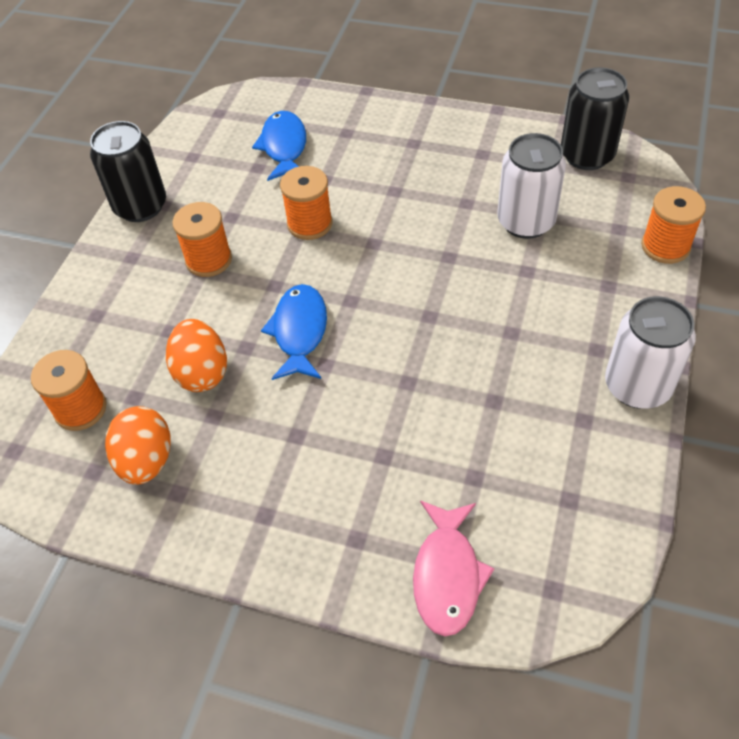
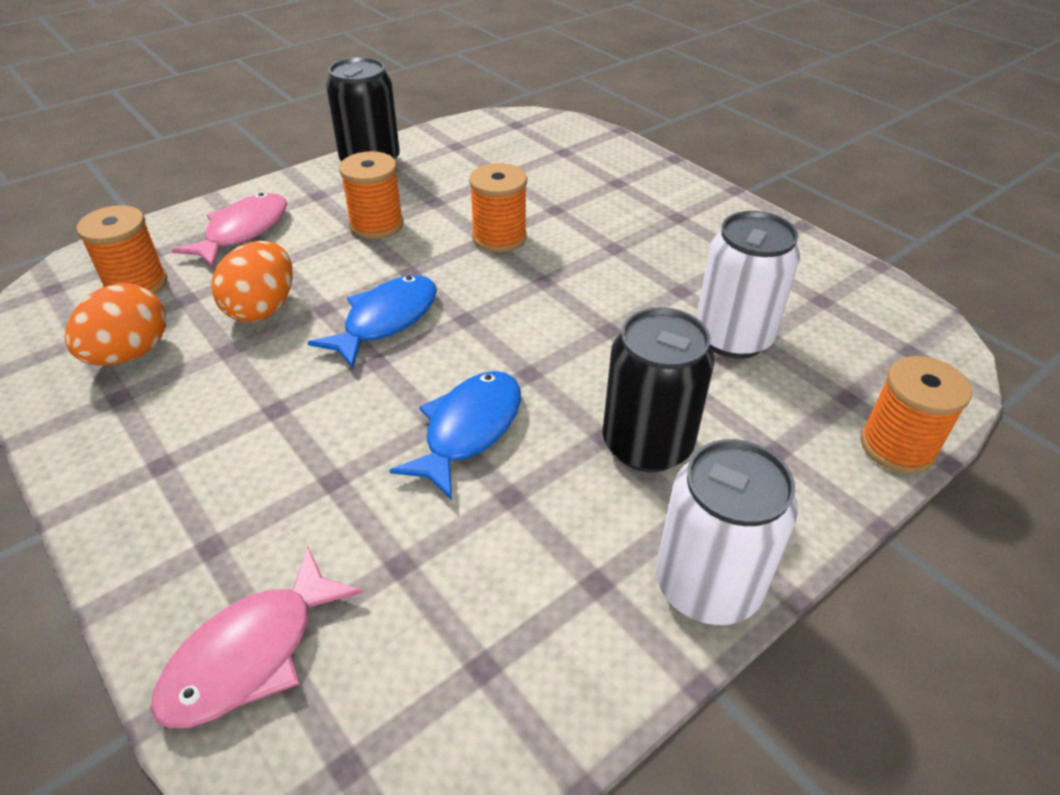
camera: 30 degrees right, 10 degrees down
(110, 320) = (243, 231): none -> pink fish
(284, 147) = (545, 170): blue fish -> blue fish (468, 430)
(587, 155) = (874, 308): black can -> black can (647, 444)

